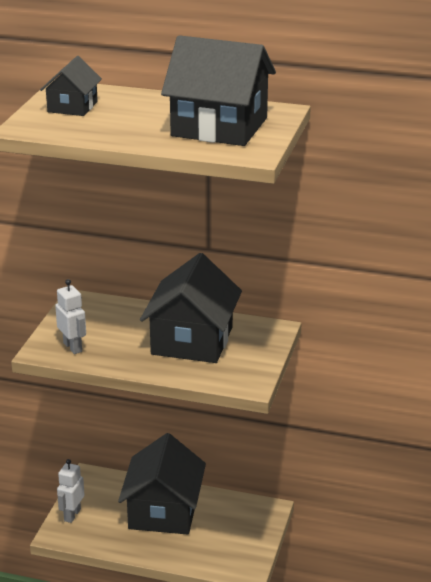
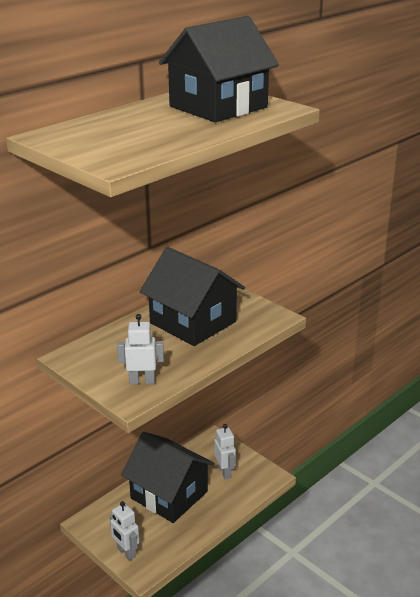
camera: 60 degrees left, 0 degrees up
(72, 107) = (94, 140): black house -> none
(226, 536) = (225, 472): none -> white robot

